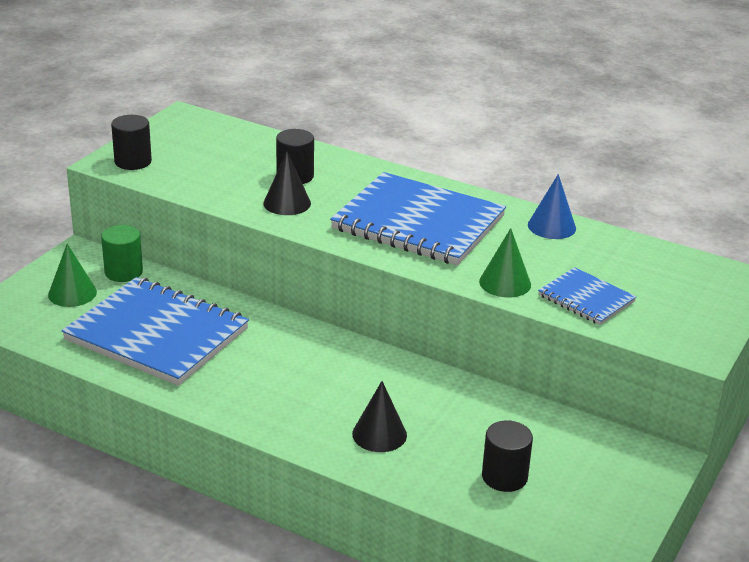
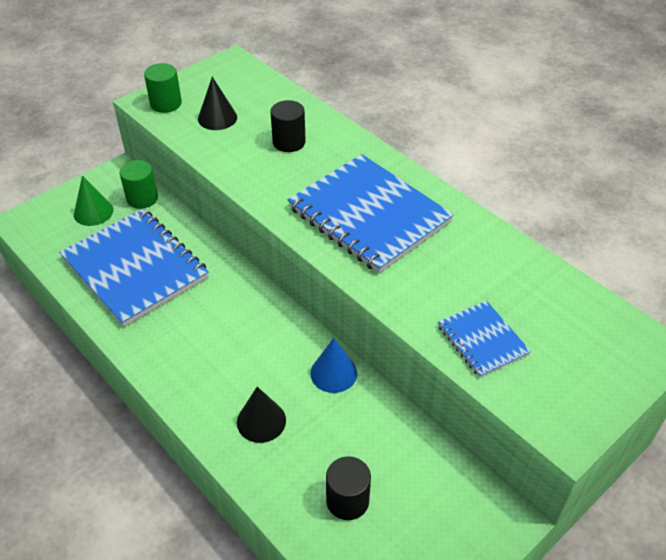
camera: 20 degrees right, 15 degrees up
(133, 161) = (166, 104): black cylinder -> green cylinder
(287, 203) = (266, 171): black cone -> black cone (217, 118)
(505, 283) = (413, 303): green cone -> none
(551, 226) = (491, 243): blue cone -> blue cone (333, 373)

